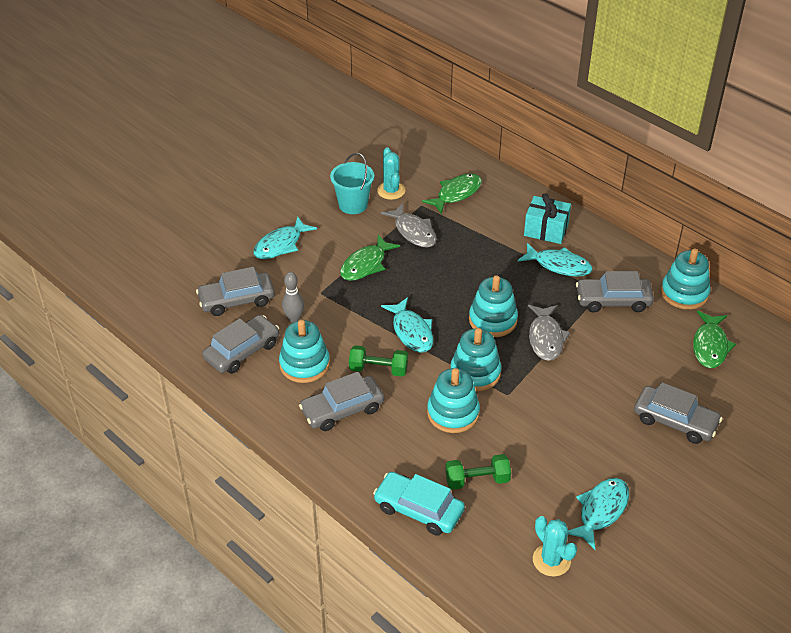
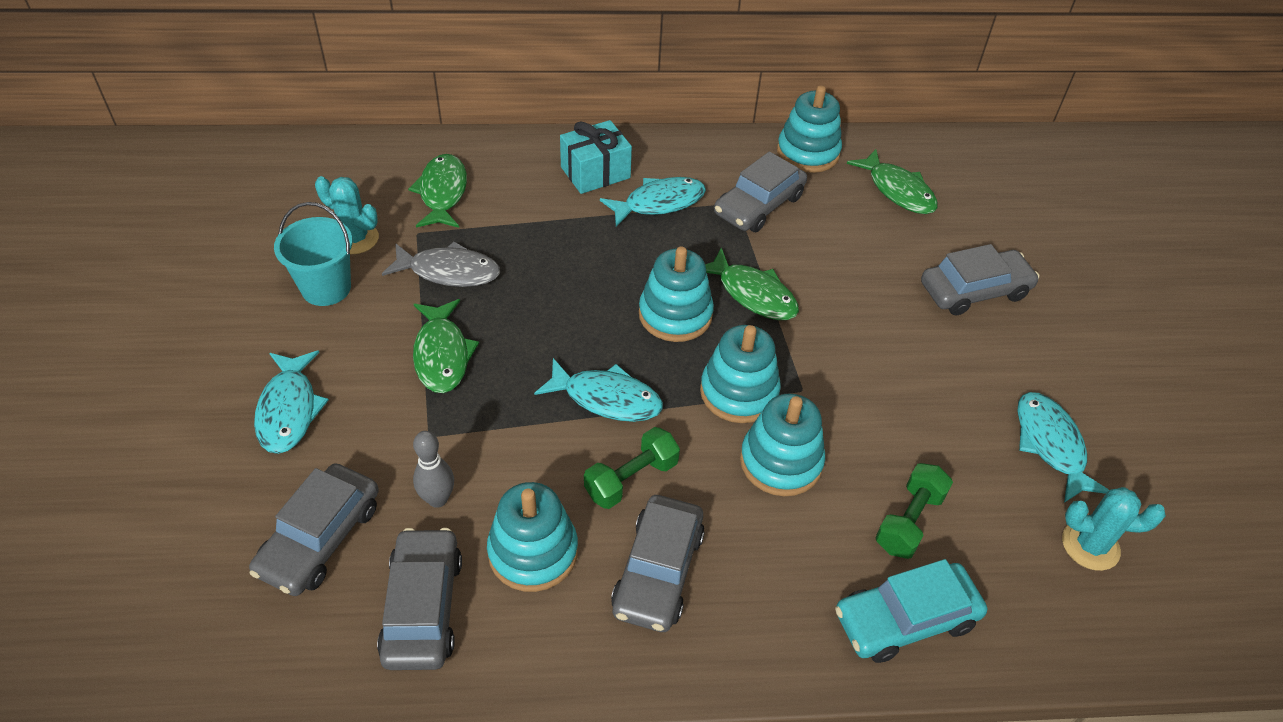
camera: 50 degrees left, 5 degrees up
(546, 338) = (753, 294): grey fish -> green fish

